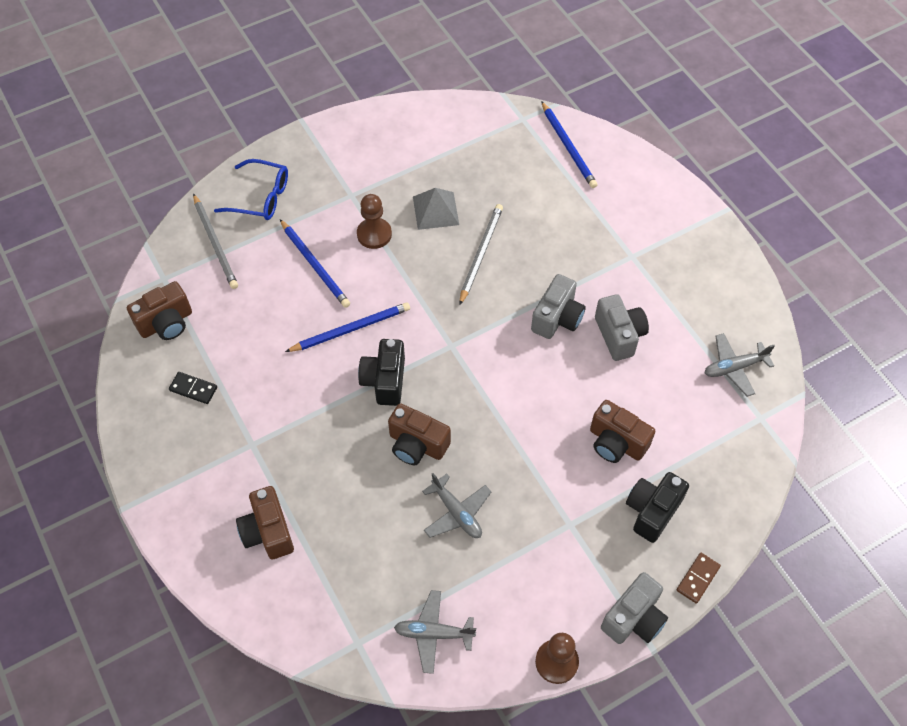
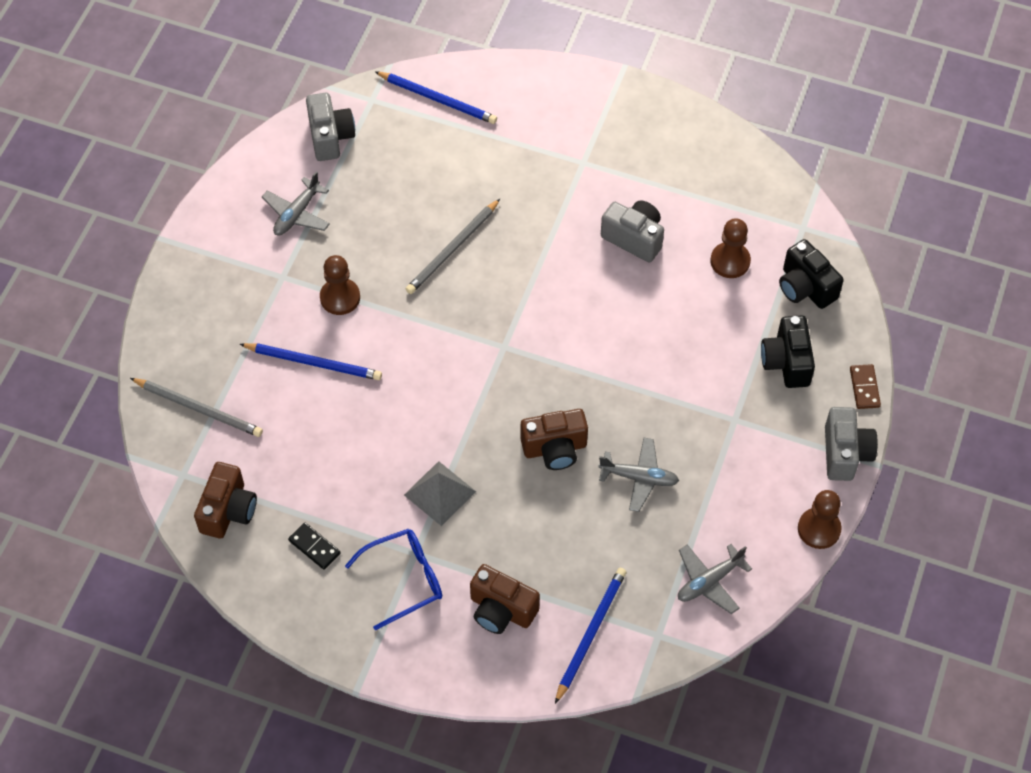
camera: 40 degrees left, 0 degrees up
(193, 389) = (314, 547): black domino -> black domino turned 60 degrees clockwise
(261, 197) = (199, 337): blue glasses -> blue glasses (405, 579)
(351, 329) = (403, 395): blue pencil -> blue pencil (590, 633)
(385, 380) = (476, 416): black camera -> black camera (805, 287)
(436, 210) = (375, 238): grey pyramid -> grey pyramid (440, 493)
(481, 254) = (452, 249): grey pencil -> grey pencil turned 120 degrees counterclockwise
(557, 318) = (570, 260): grey camera -> grey camera (330, 137)
(616, 443) = (711, 328): brown camera -> none
(678, 403) = (730, 261): none -> brown pawn
(734, 367) = (748, 200): grey plane -> grey plane (297, 214)

